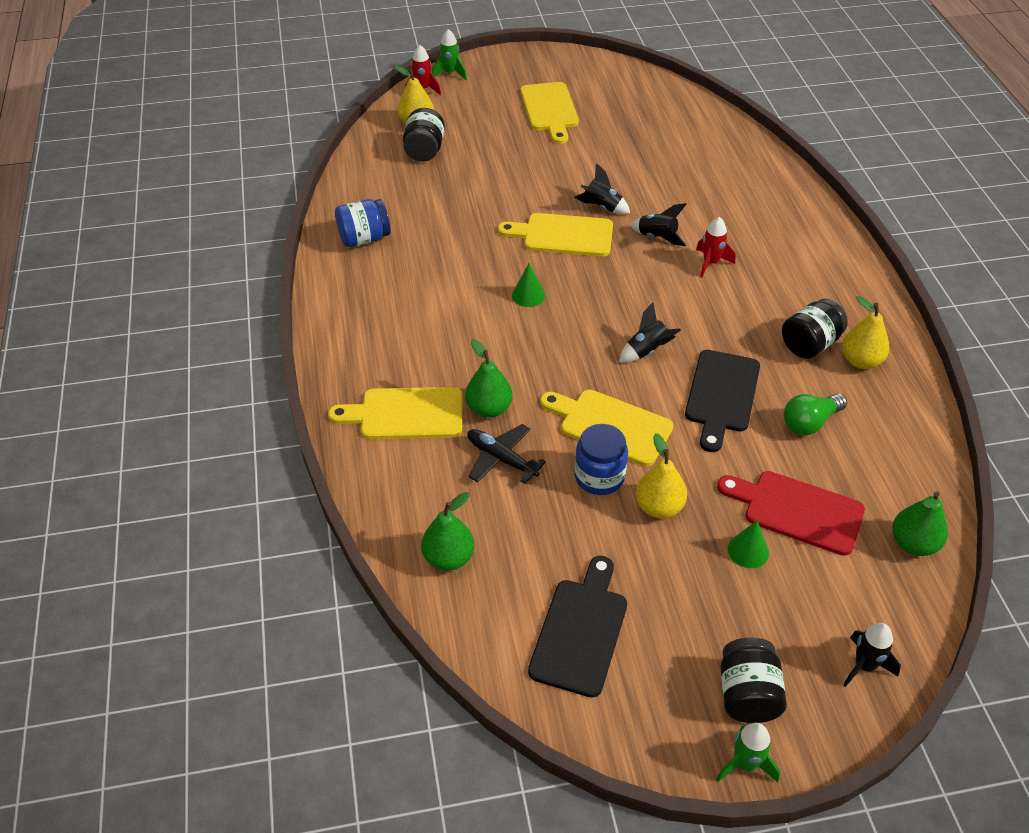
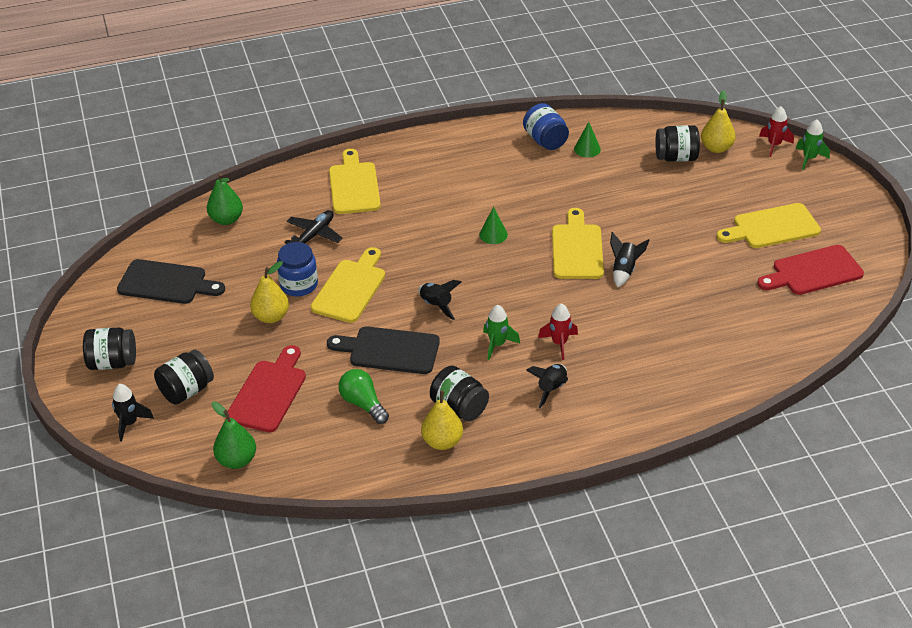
camera: 85 degrees right, 5 degrees down
(489, 408) = (363, 225): green pear -> none
(616, 97) = (813, 272): none -> red cutting board
(657, 237) = (588, 307): black rocket -> black rocket (551, 389)
(745, 764) = (63, 361): green rocket -> green rocket (497, 344)
(748, 551) = (231, 364): green cone -> green cone (587, 149)
(798, 600) = (186, 390): none -> black jar

